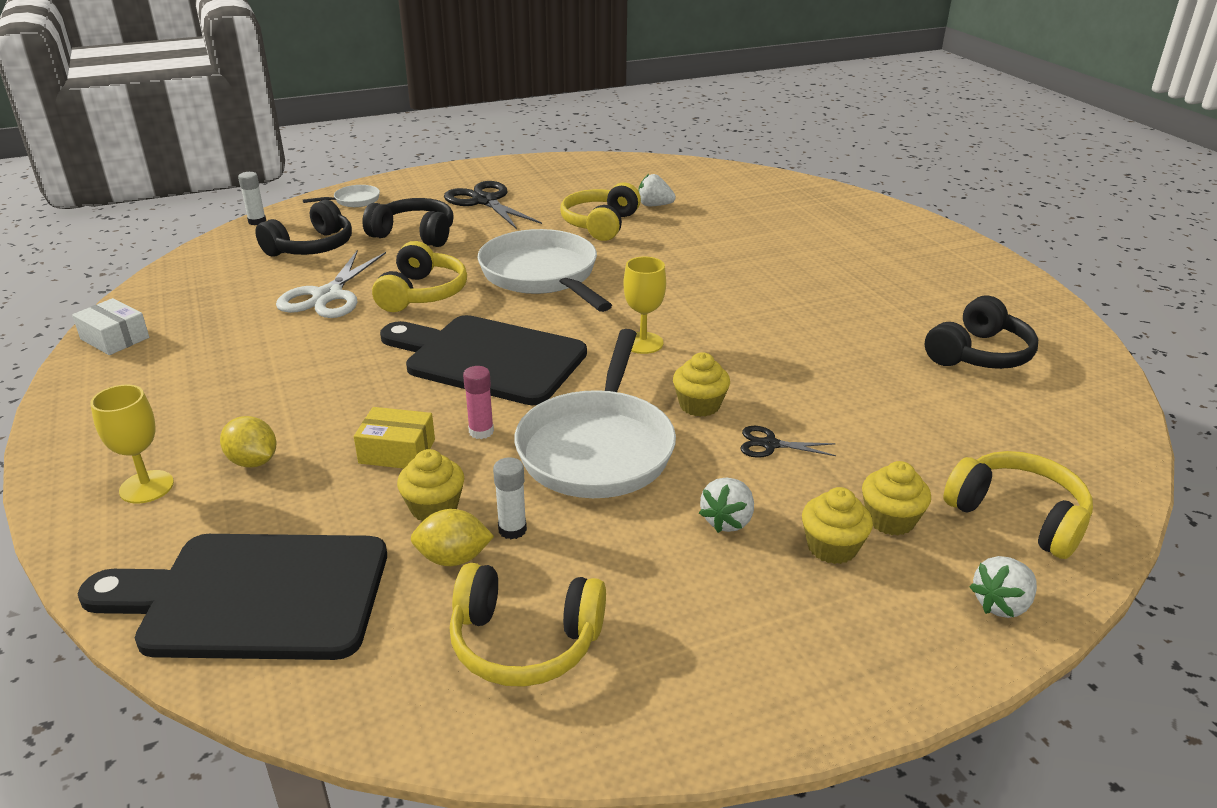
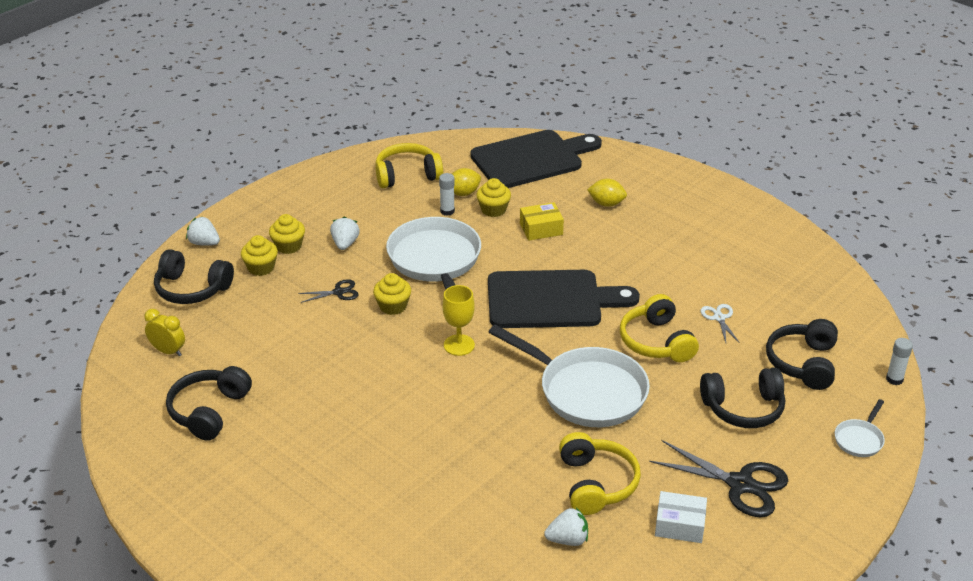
camera: 155 degrees right, 5 degrees up
(115, 338) = (797, 243): white box -> white box (679, 525)
(146, 487) = (639, 180): yellow goblet -> none
(328, 296) = (719, 318): white scissors -> white scissors, size x0.51
(481, 431) = (508, 252): pink glue stick -> none
(1001, 604) = (204, 243): white strawberry -> white strawberry turned 90 degrees counterclockwise
(1018, 516) = (192, 289): yellow headphones -> black headphones
(1045, 432) = (168, 351): none -> yellow clock

